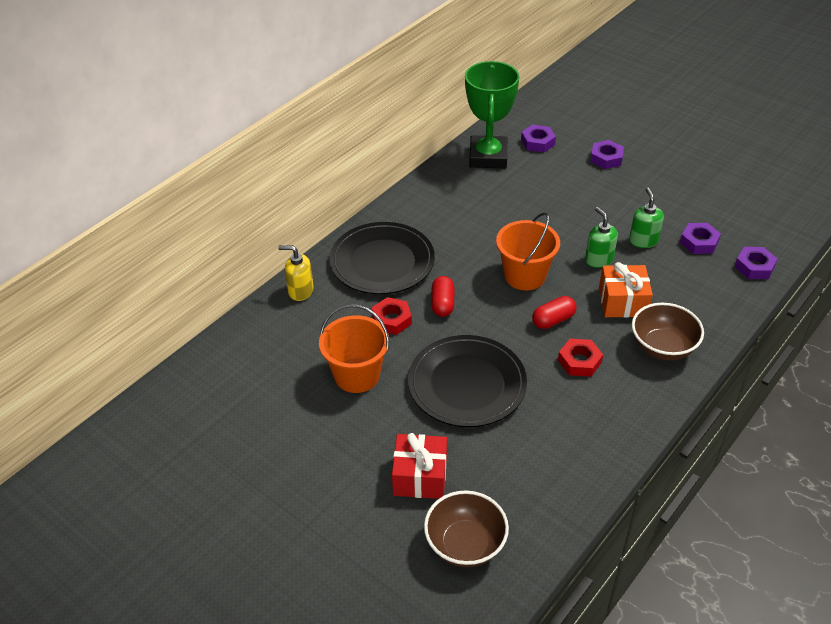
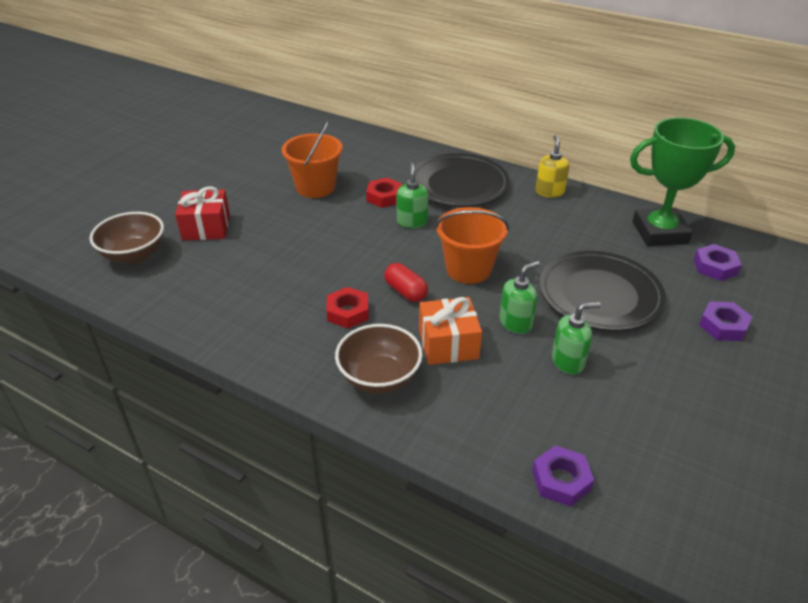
camera: 80 degrees right, 5 degrees down
(300, 291) = (409, 151): yellow soap dispenser -> yellow soap dispenser (549, 192)
(442, 304) = (412, 222): red capsule -> green soap dispenser
(467, 384) = (309, 243): black plate -> black plate (600, 295)
(699, 242) = (590, 418): purple nut -> none

